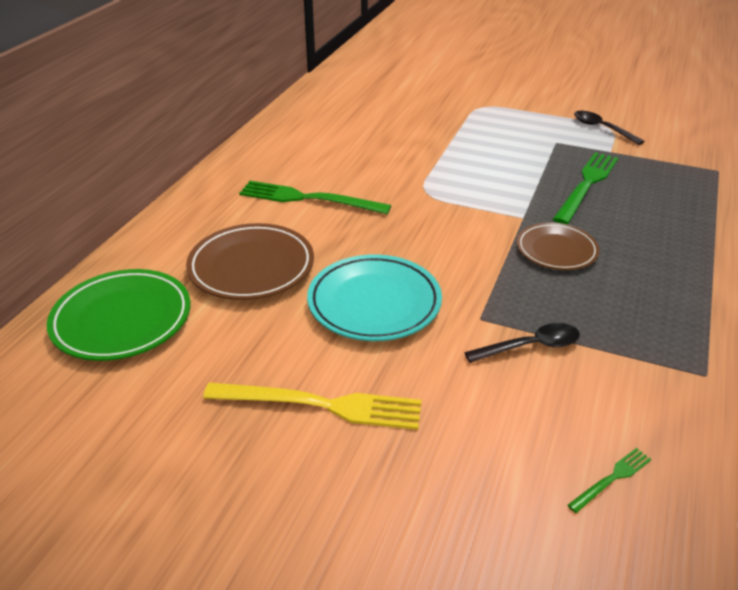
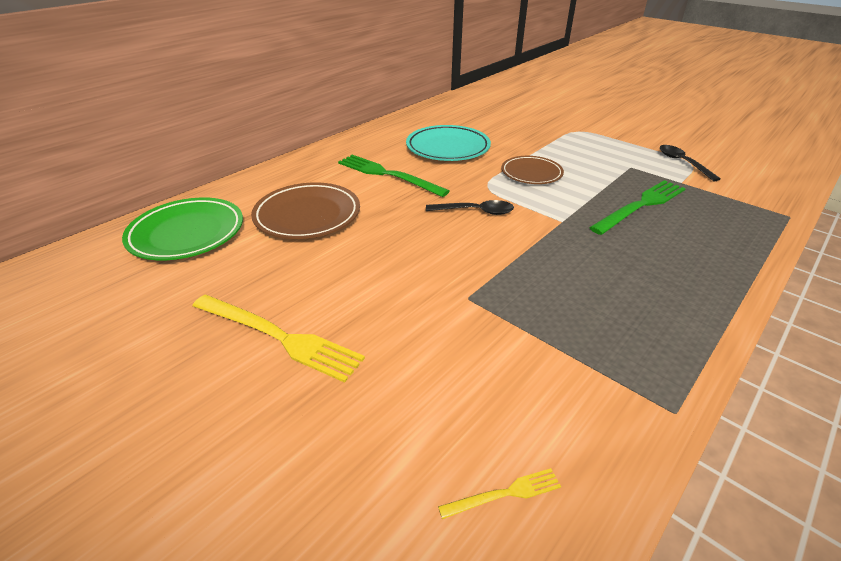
camera: 20 degrees right, 0 degrees up
(374, 303) = (383, 263): turquoise plate -> turquoise plate (448, 148)
(530, 346) = (499, 334): black spoon -> black spoon (475, 211)
(556, 250) = (578, 255): brown plate -> brown plate (531, 173)
(611, 479) = (504, 494): green fork -> yellow fork

